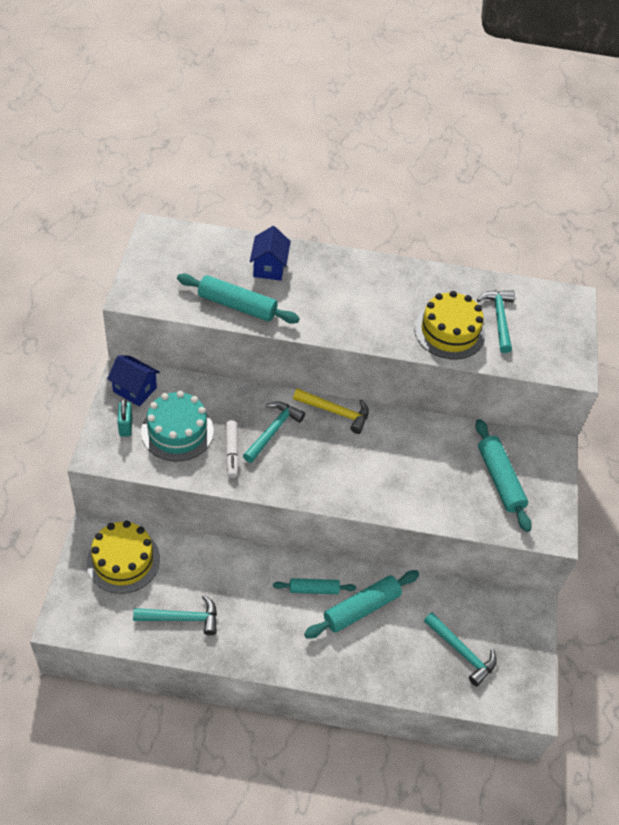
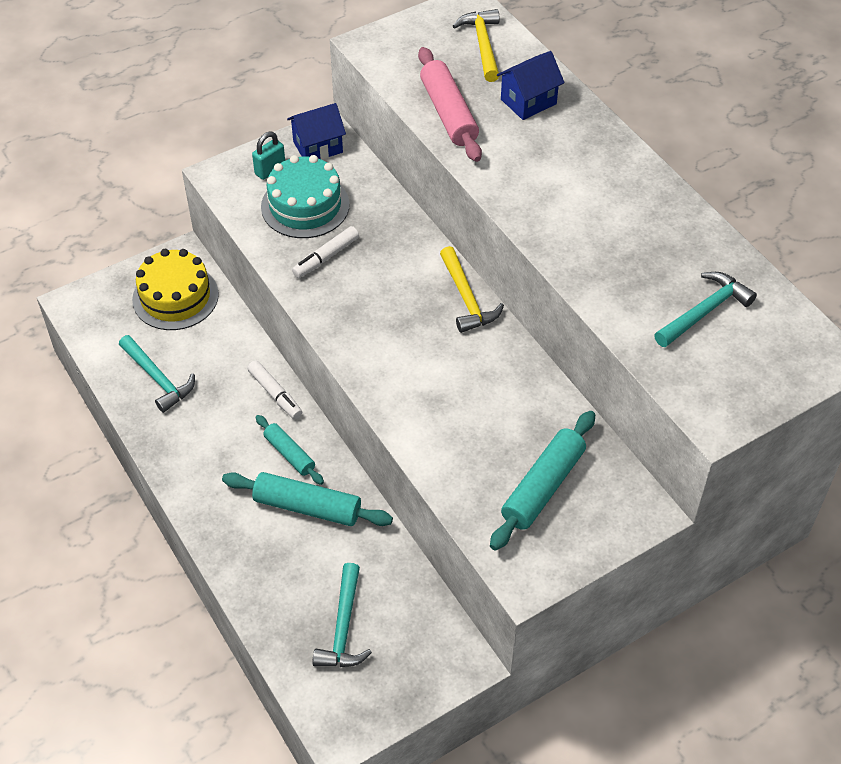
camera: 55 degrees right, 0 degrees up
(135, 390) = (318, 147): blue house -> blue house turned 75 degrees clockwise
(198, 250) = (482, 45): none -> yellow hammer
(237, 306) = (448, 113): turquoise rolling pin -> pink rolling pin
(261, 563) = (275, 394): none -> white marker
(273, 431) = (386, 269): turquoise hammer -> none
(449, 332) = (628, 283): yellow cake -> none

